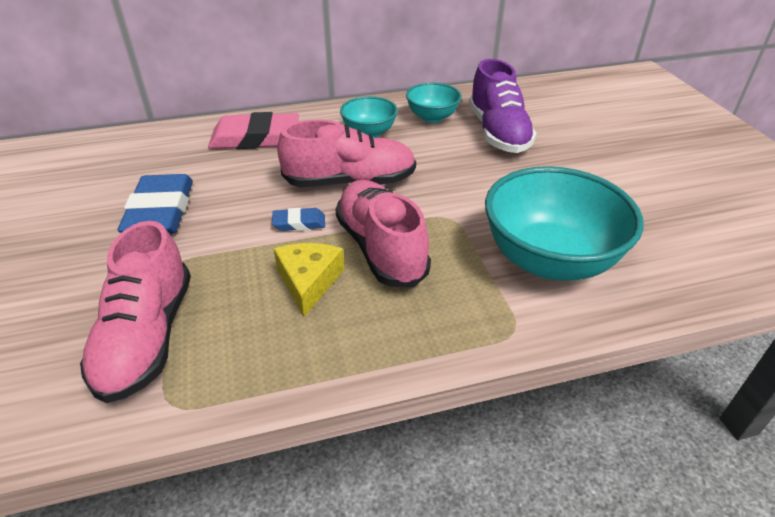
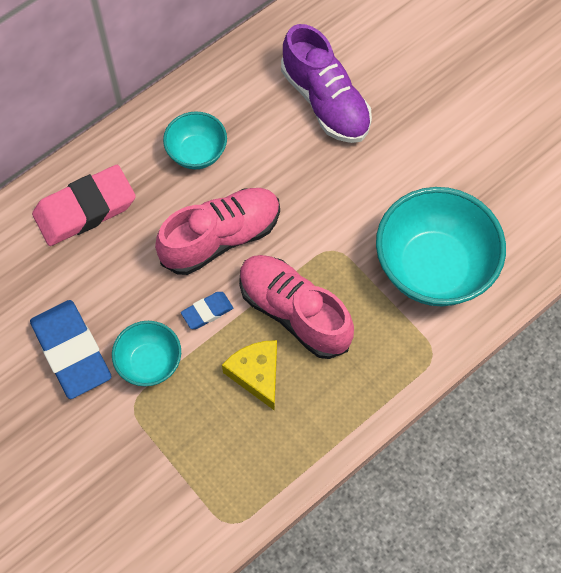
camera: 25 degrees left, 25 degrees up
(147, 337) = (169, 481): pink shoe -> none
(432, 117) = (248, 100): turquoise bowl -> turquoise bowl (149, 363)

